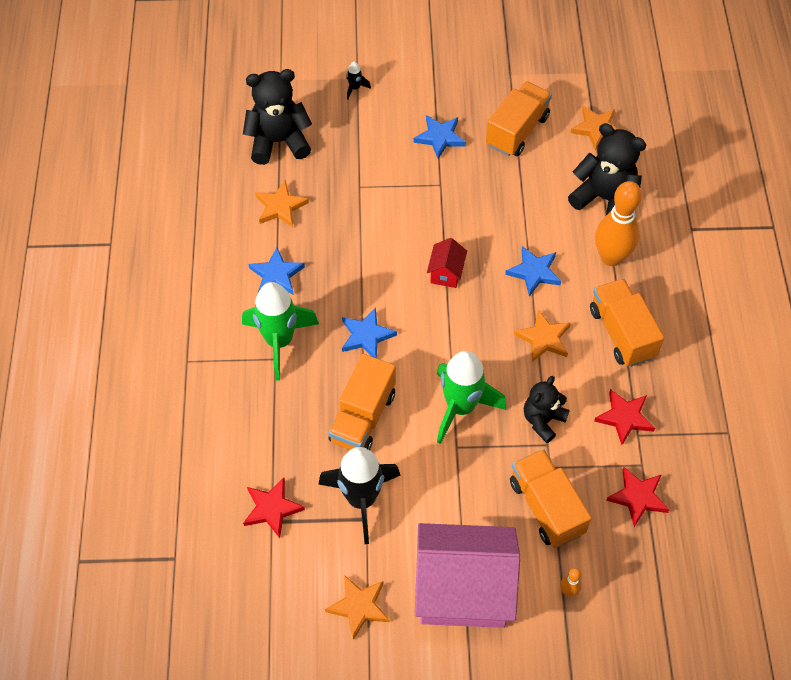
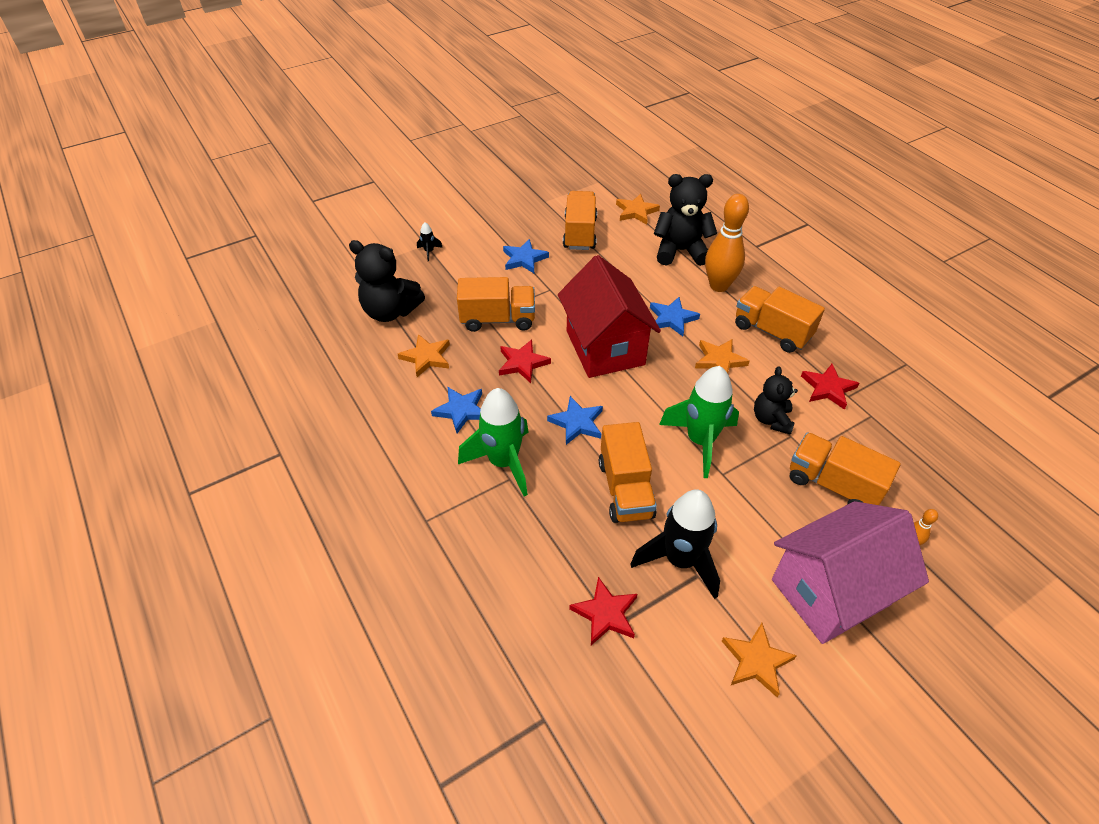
camera: 30 degrees left, 10 degrees down
(278, 142) = (390, 311): black teddy bear -> black teddy bear turned 120 degrees counterclockwise
(369, 196) = (498, 319): none -> orange truck
(446, 273) = (605, 348): red house -> red house, size x2.39
(638, 497) = (891, 441): red star -> red star (522, 363)

